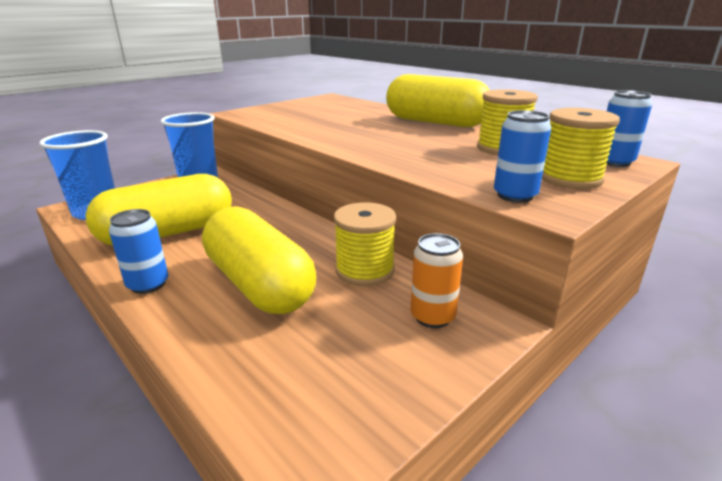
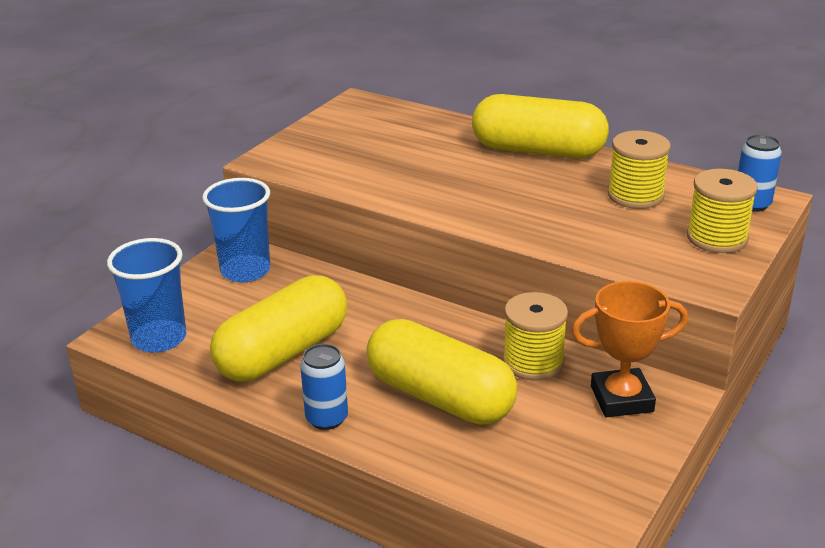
camera: 15 degrees left, 5 degrees up
(432, 316) = (621, 399): orange can -> orange trophy
(515, 196) = (675, 271): blue can -> none

